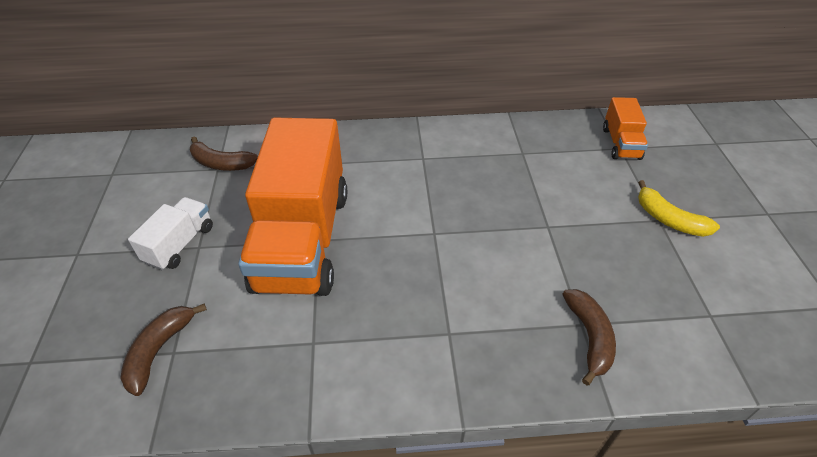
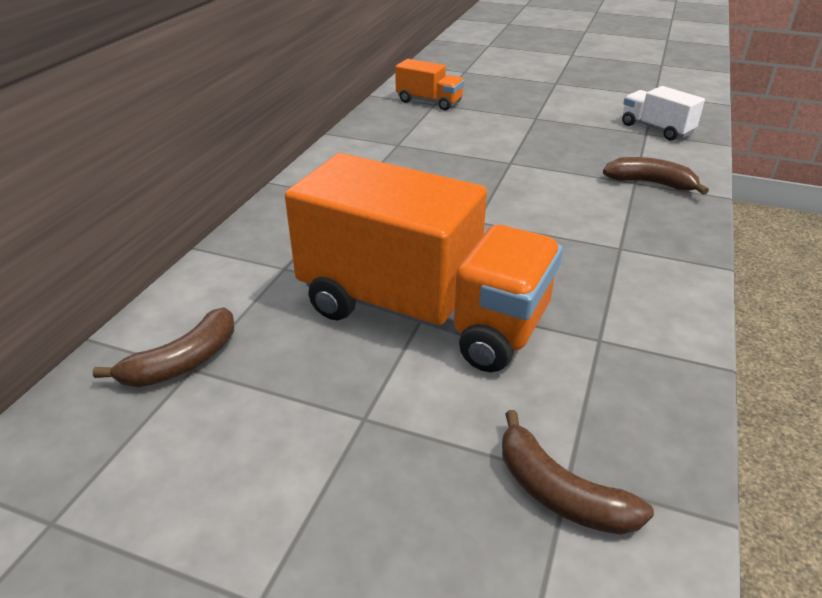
camera: 65 degrees left, 10 degrees down
(180, 244) = (342, 439): white truck -> white truck (656, 129)
(669, 219) = (538, 114): yellow banana -> none

